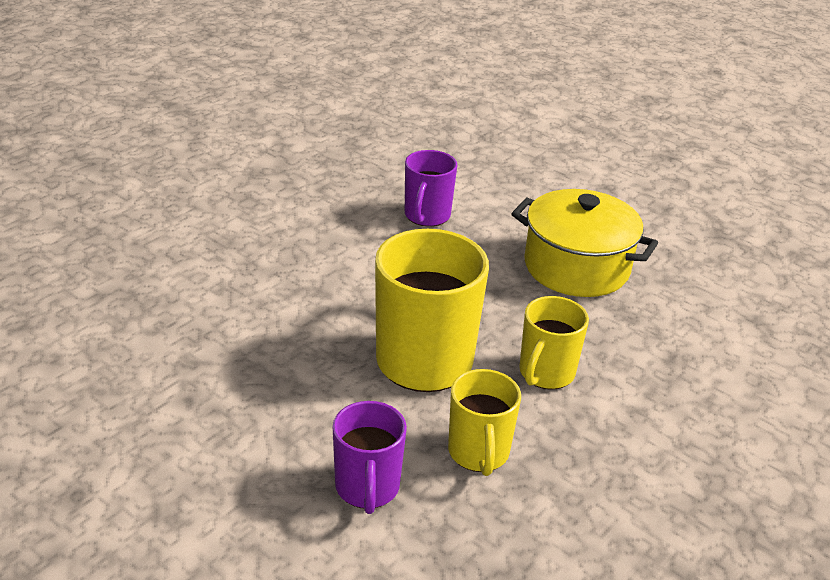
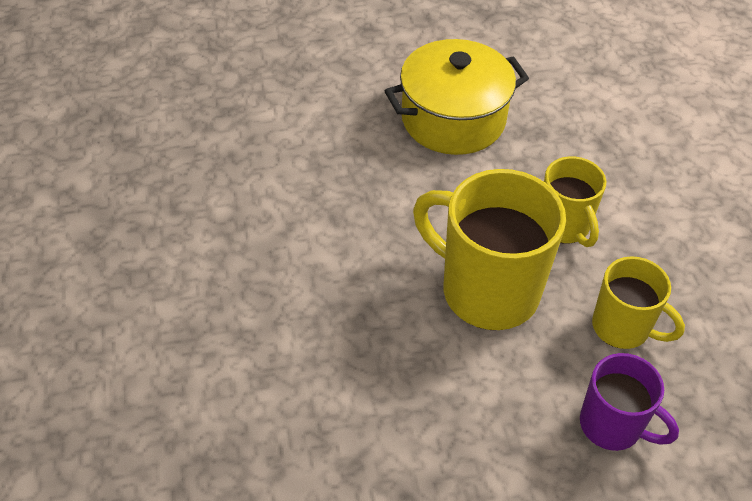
camera: 50 degrees left, 15 degrees up
(426, 216) = (295, 163): purple mug -> none

